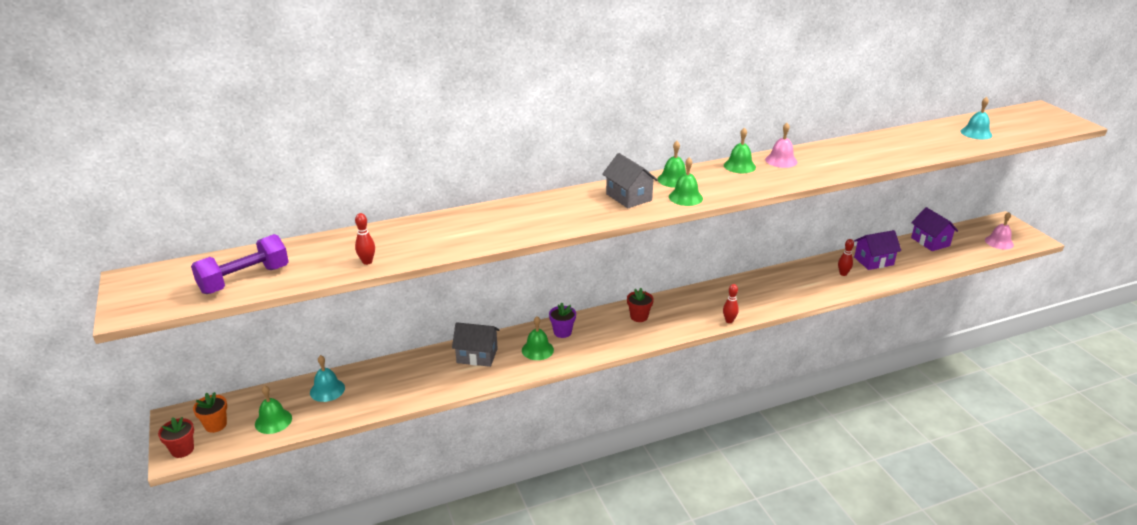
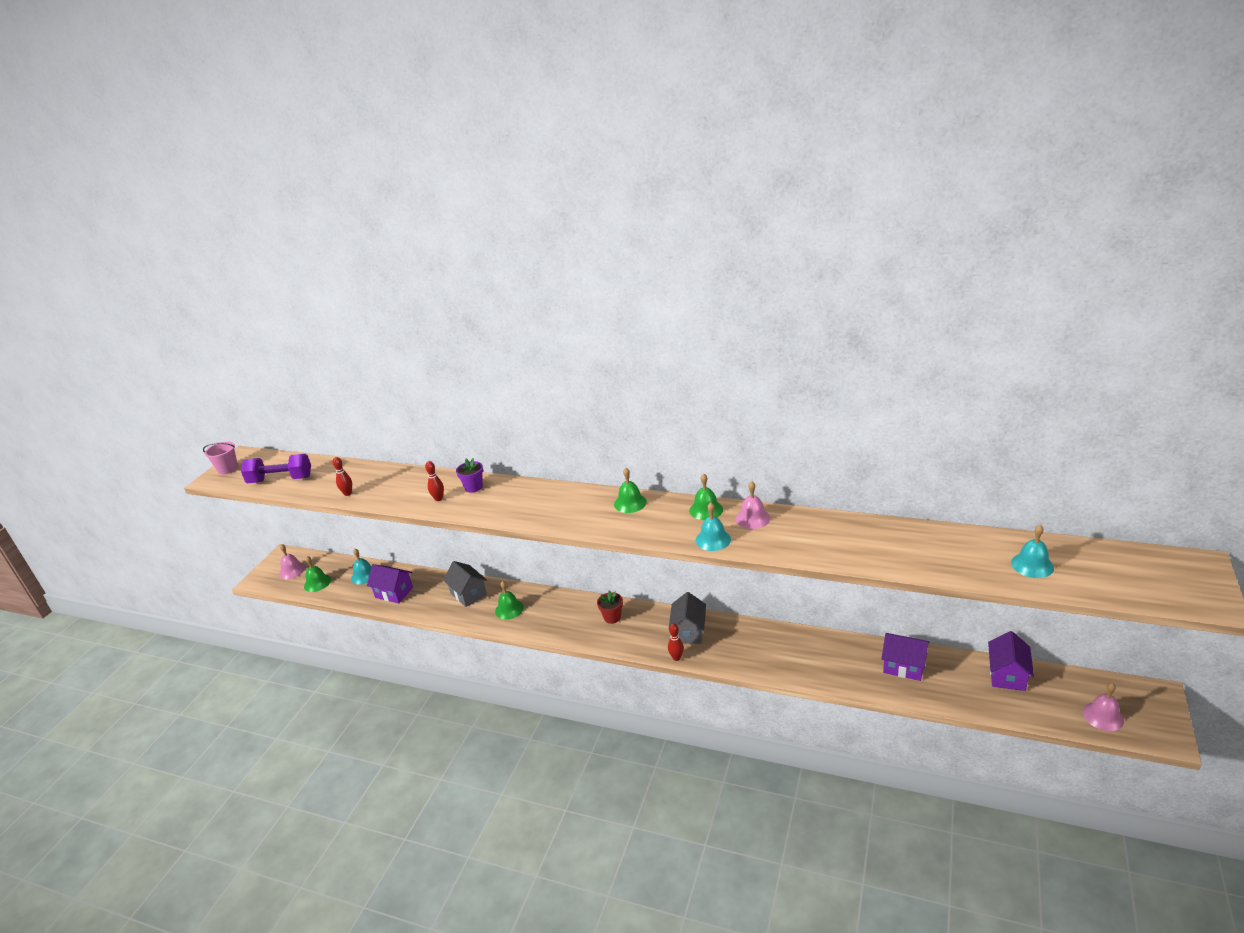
camera: 45 degrees right, 0 degrees up
(134, 296) = (228, 469): none -> pink bucket
(182, 450) = (262, 578): red flower pot -> none
(216, 425) = (292, 570): orange flower pot -> pink bell
(390, 389) = (394, 592): none -> purple house
(562, 332) = (543, 603): purple flower pot -> purple flower pot (473, 487)
(629, 197) = (571, 506): grey house -> grey house (689, 631)
(685, 197) = (611, 524): green bell -> none
(778, 181) = (713, 539): none -> turquoise bell
(843, 274) = (849, 664): red bowling pin -> red bowling pin (438, 499)

